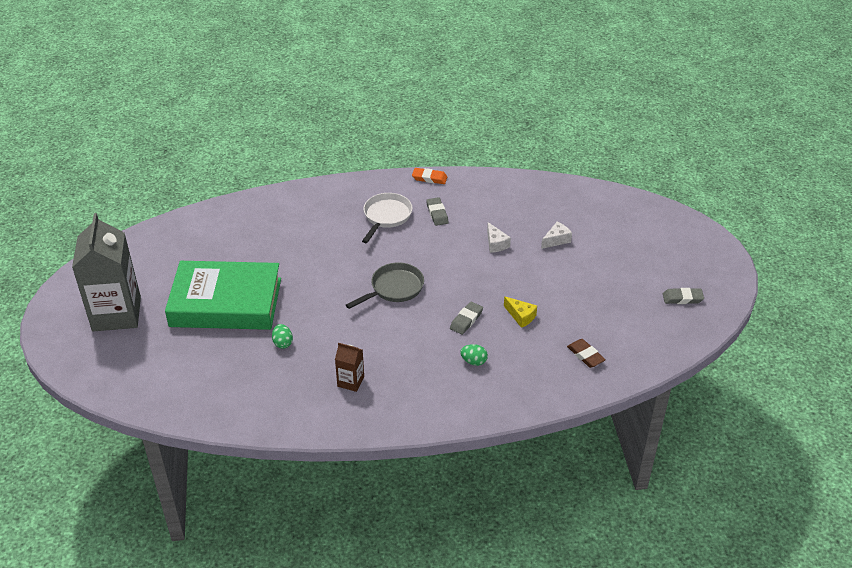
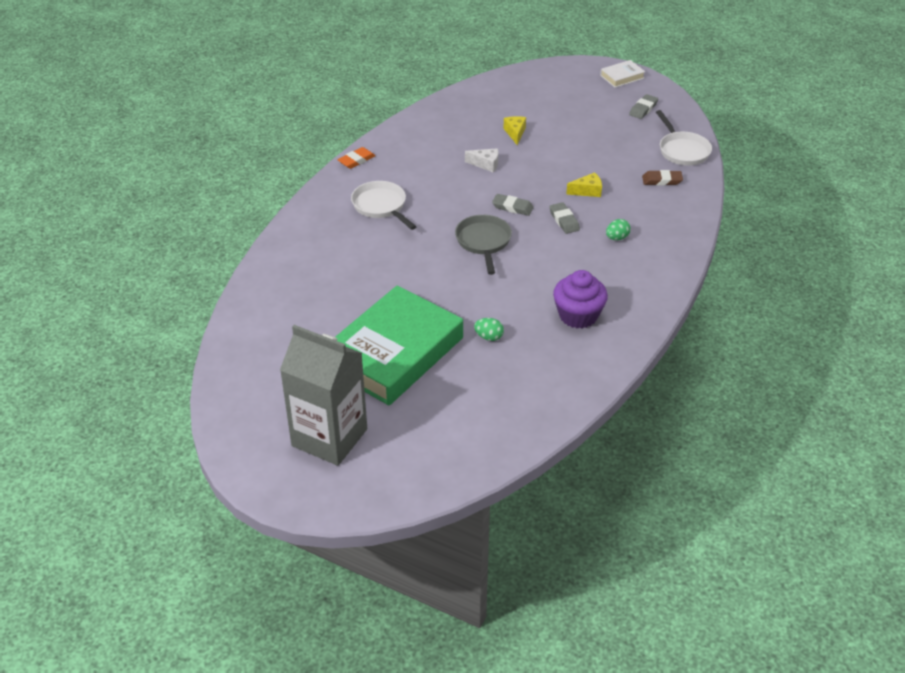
camera: 55 degrees left, 0 degrees up
(350, 381) = (578, 315): brown carton -> purple cupcake
(437, 213) = (410, 177): grey eraser -> grey eraser (512, 207)
(556, 240) = (515, 133): white cheese -> yellow cheese
(646, 350) = (682, 150): none -> white pan
(717, 264) = (622, 77): none -> white book

